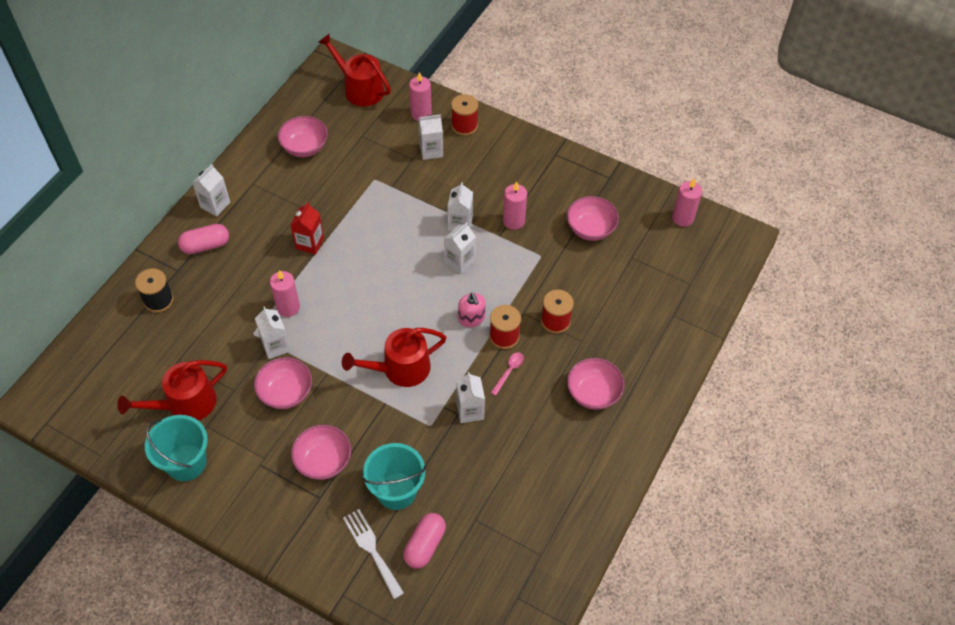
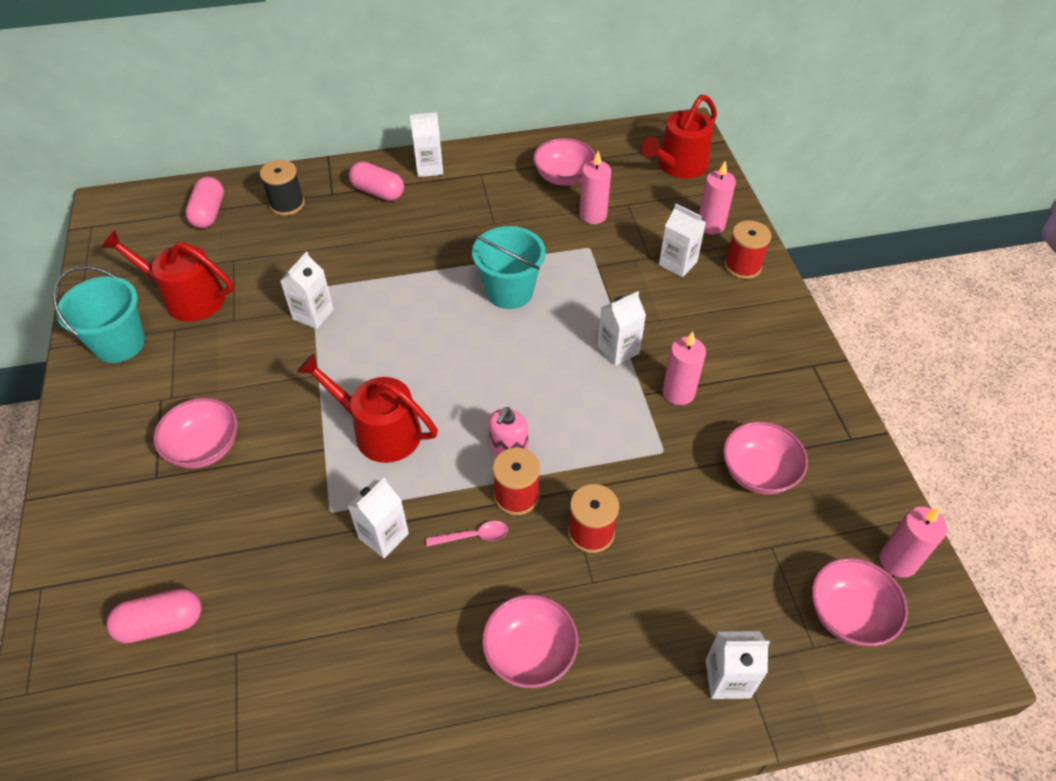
camera: 50 degrees right, 5 degrees down
(115, 348) = (209, 213): none -> pink capsule
(286, 392) = (264, 359): pink bowl -> pink bowl (848, 614)
(288, 307) = (367, 292): pink candle -> pink candle (593, 215)
(309, 243) = (459, 255): red carton -> none
(360, 89) = (678, 165): red watering can -> red watering can turned 135 degrees counterclockwise
(372, 550) = (119, 573): white fork -> none
(396, 491) = (216, 541): turquoise bucket -> turquoise bucket (509, 291)
(459, 261) = (570, 384): white carton -> white carton (727, 678)

